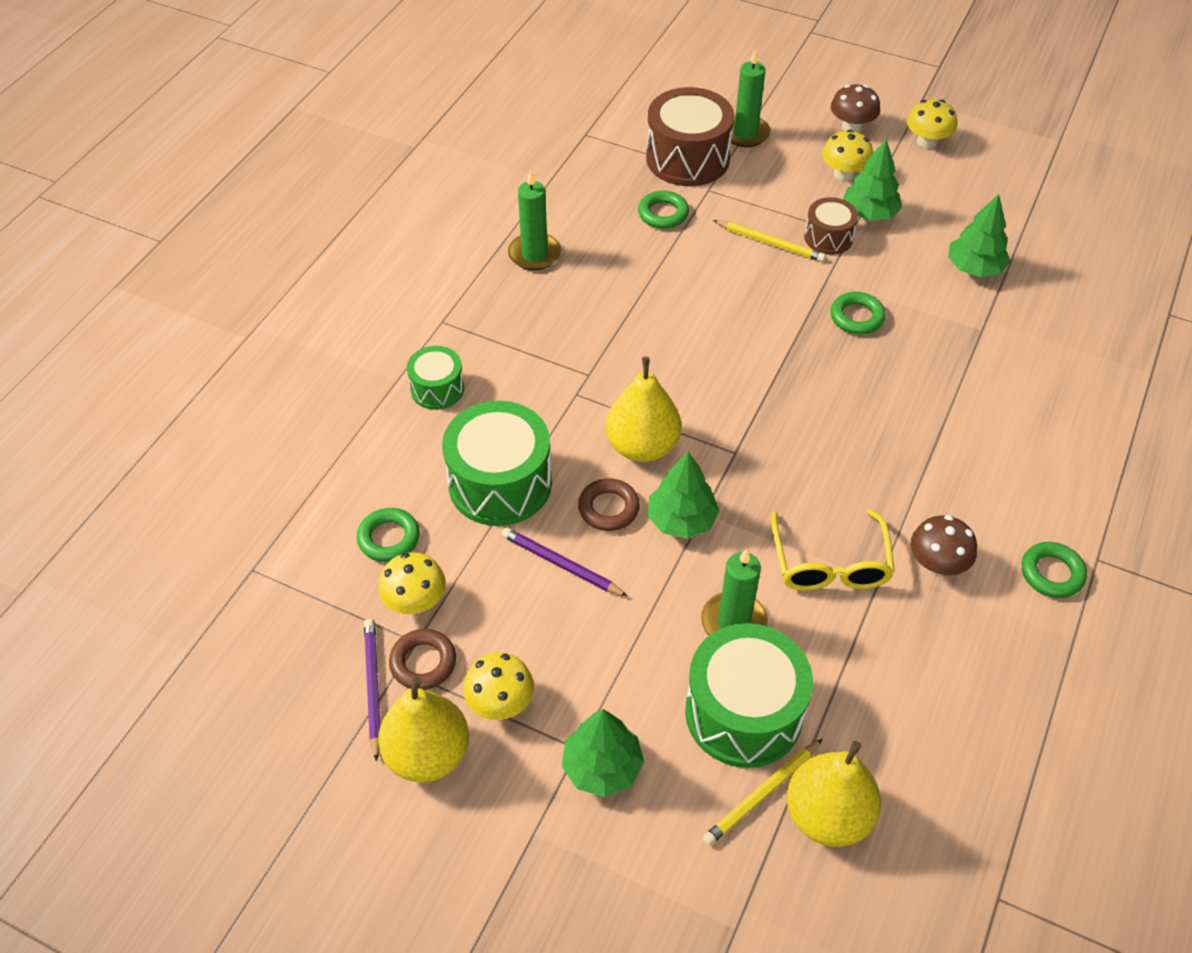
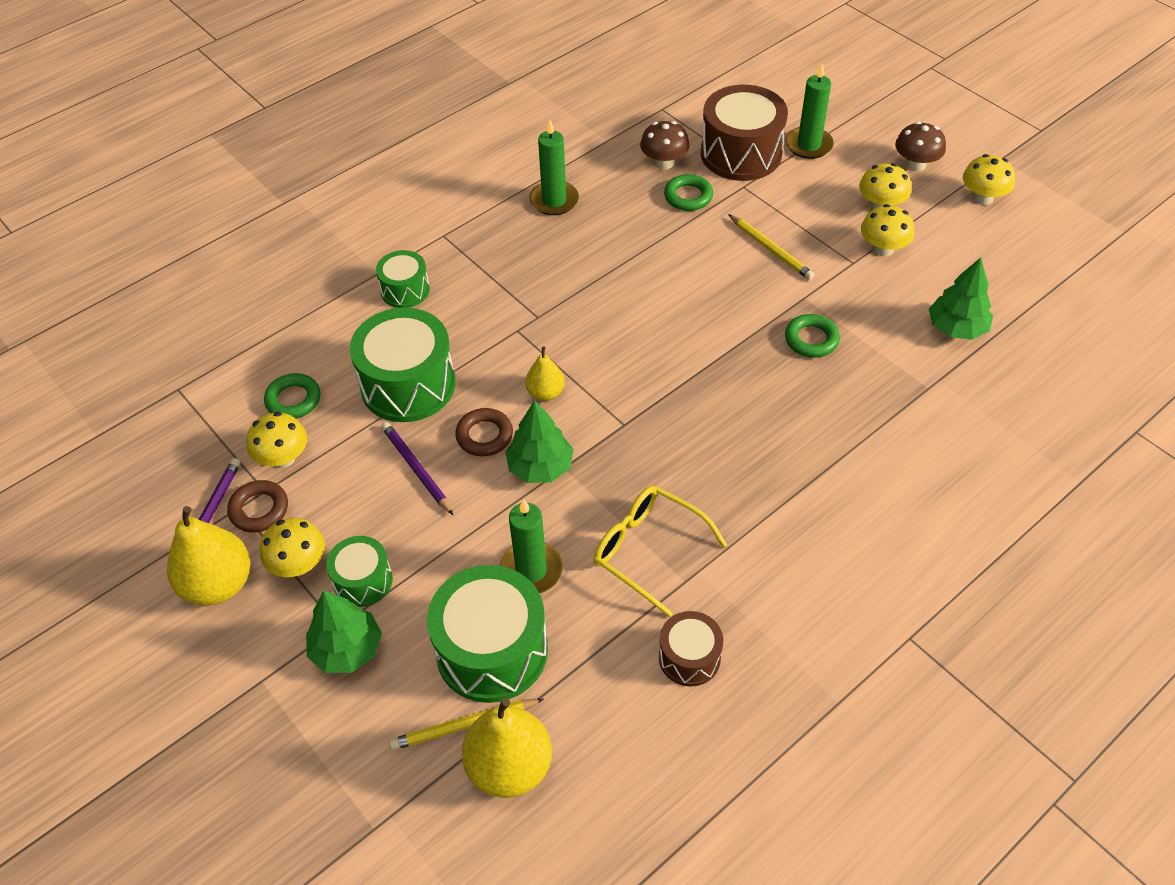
camera: 25 degrees right, 0 degrees up
(576, 694) = (363, 581): none -> green drum
(642, 446) = (545, 393): yellow pear -> yellow pear, size x0.55
(828, 237) = (829, 260): brown drum -> brown drum (689, 657)
(830, 564) = (648, 550): yellow glasses -> yellow glasses turned 105 degrees clockwise
(869, 213) = (883, 249): green tree -> yellow mushroom
(937, 564) = (747, 586): brown mushroom -> brown mushroom (664, 162)
(1051, 573) = (854, 634): green ring -> none

